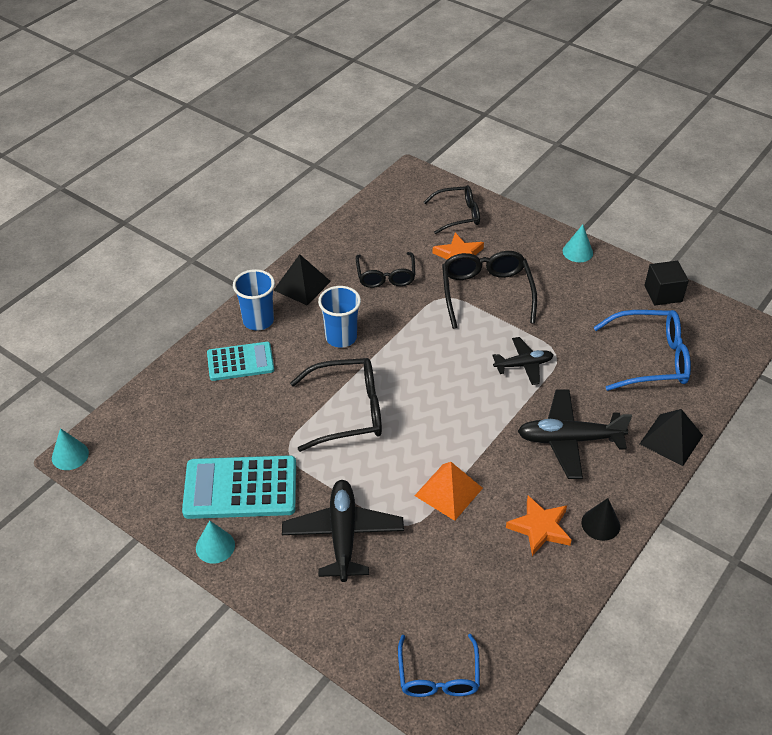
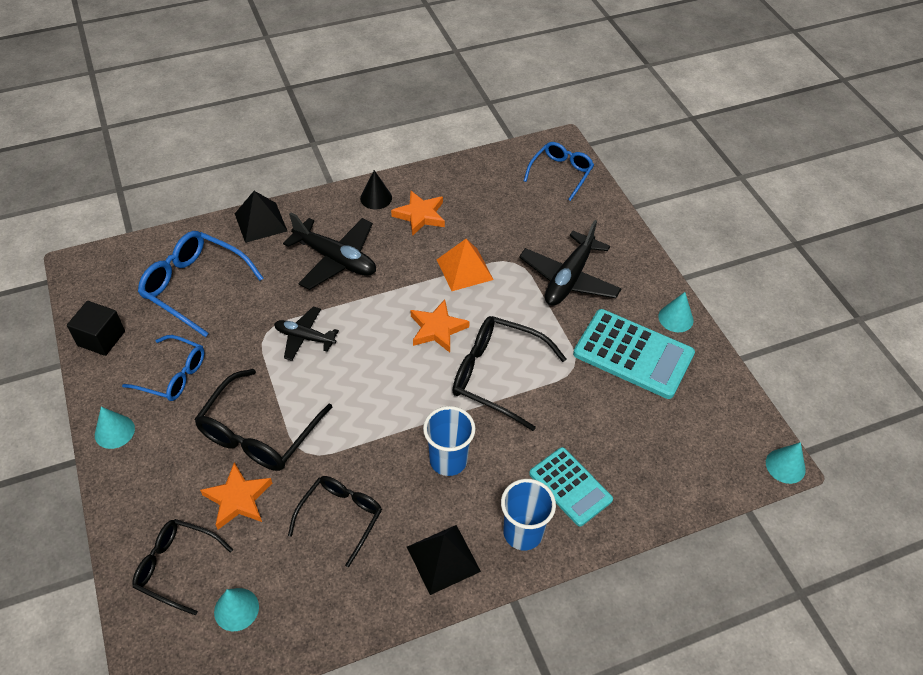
camera: 150 degrees left, 5 degrees up
(240, 362) = (570, 486): turquoise calculator -> turquoise calculator turned 150 degrees counterclockwise
(404, 214) = (236, 609): none -> turquoise cone
(426, 424) = (437, 329): none -> orange star
(585, 296) = (172, 375): none -> blue glasses

